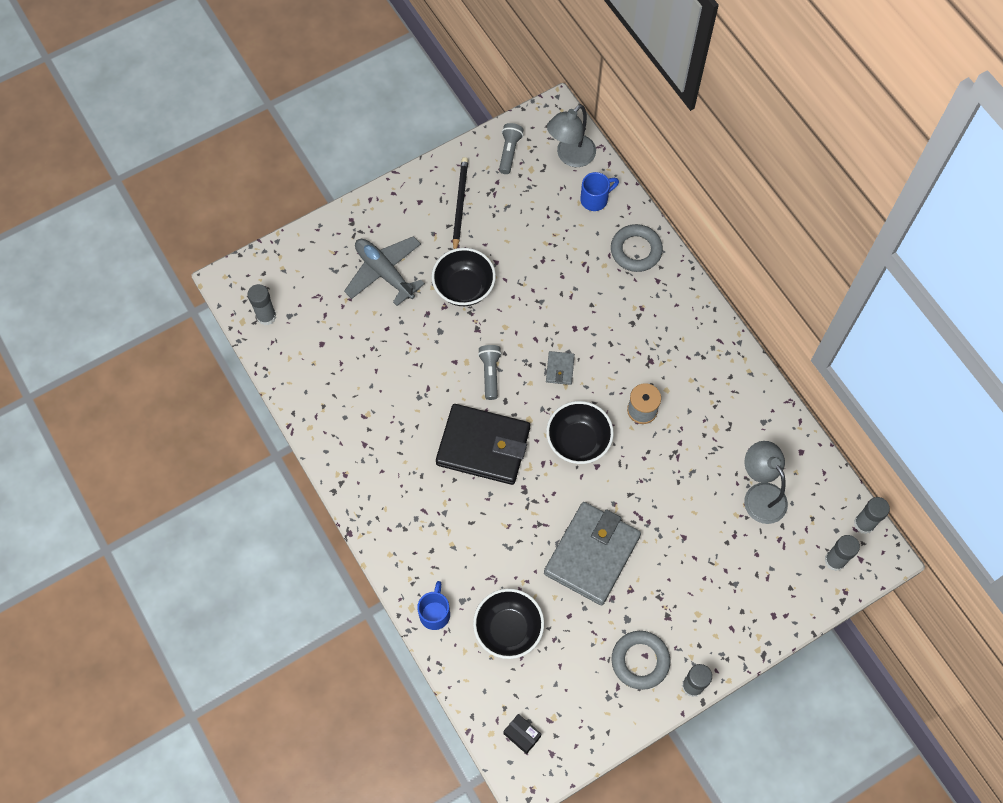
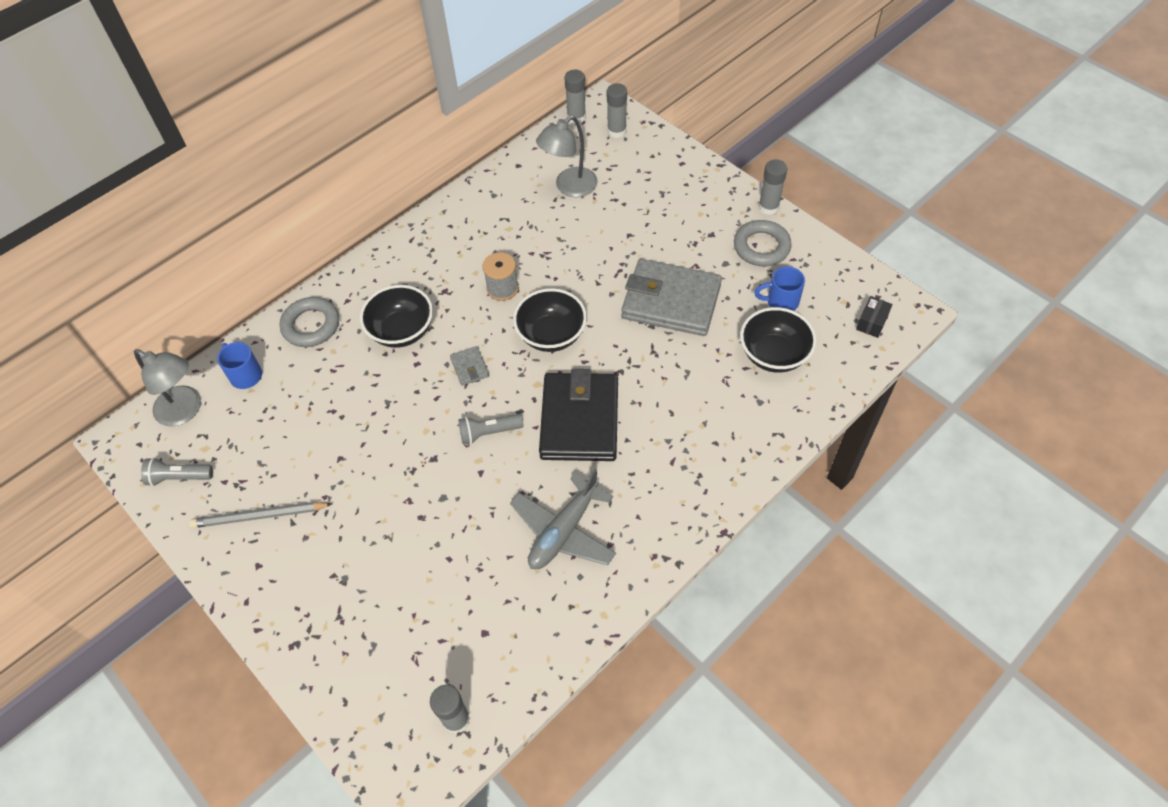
camera: 100 degrees left, 10 degrees down
(384, 273) = (369, 581): grey plane -> grey plane (564, 531)
(435, 613) = (782, 423): blue mug -> blue mug (781, 301)
(460, 204) = (260, 516): black pencil -> grey pencil
(464, 288) = (380, 484): black bowl -> black bowl (402, 331)
(560, 369) = (469, 367): grey wallet -> grey wallet turned 75 degrees clockwise

